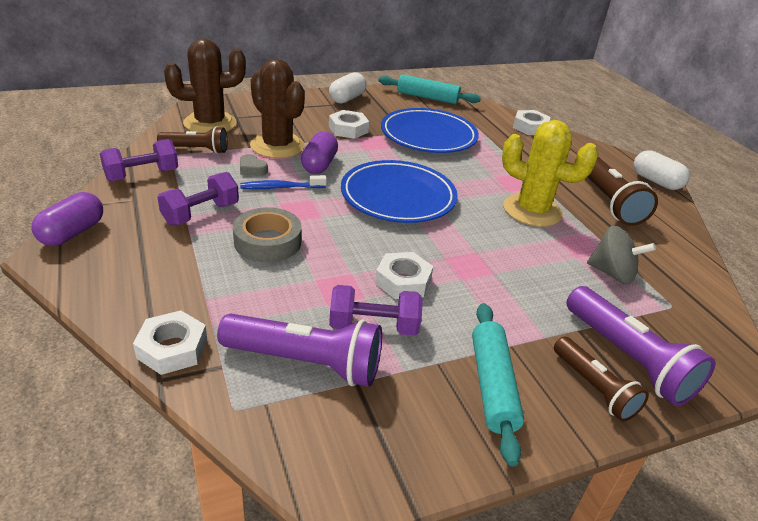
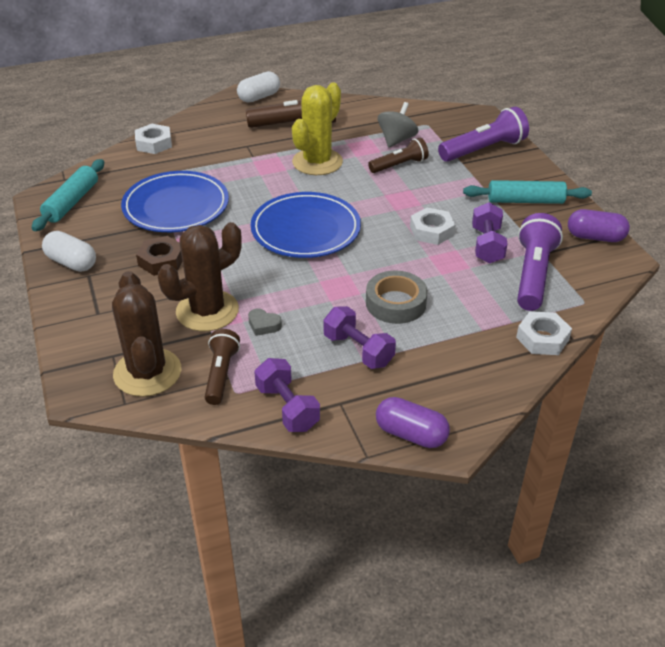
camera: 85 degrees left, 5 degrees up
(252, 169) = (263, 325): grey heart -> grey heart turned 75 degrees clockwise
(280, 187) = (299, 302): blue toothbrush -> none
(319, 165) = (249, 279): purple capsule -> purple capsule (595, 237)
(348, 129) = (161, 261): white nut -> brown nut
(594, 388) = (513, 165): brown flashlight -> brown flashlight (399, 165)

